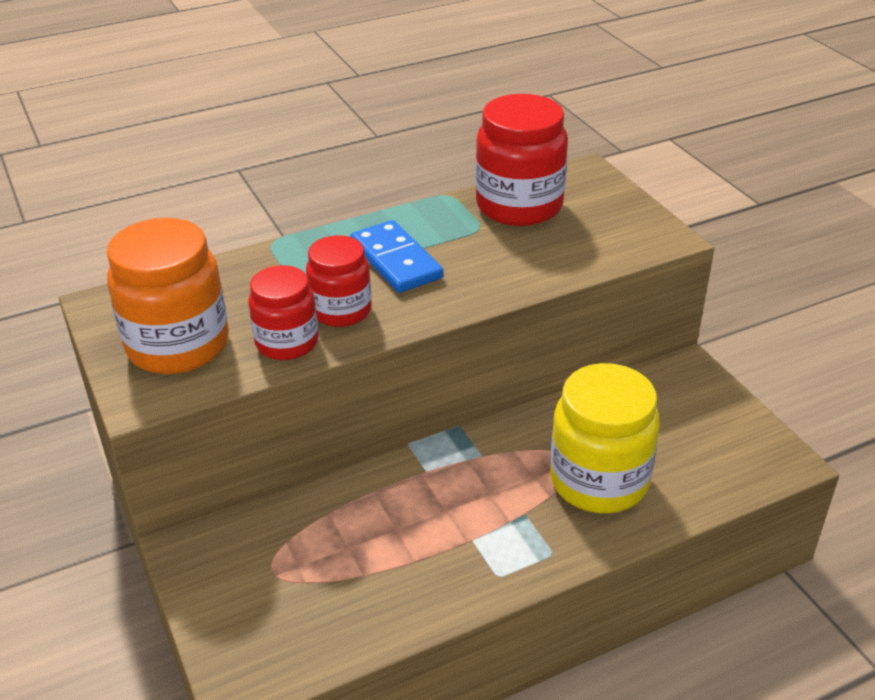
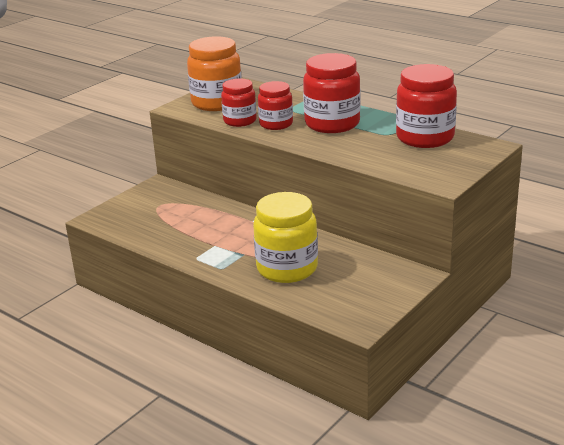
camera: 65 degrees right, 10 degrees down
(396, 260) = (332, 124): blue domino -> red jar

